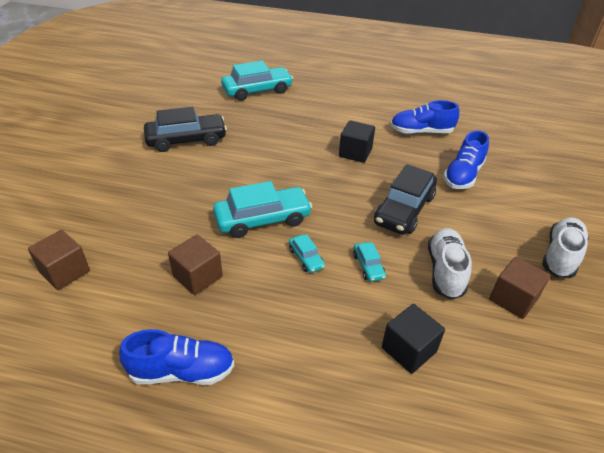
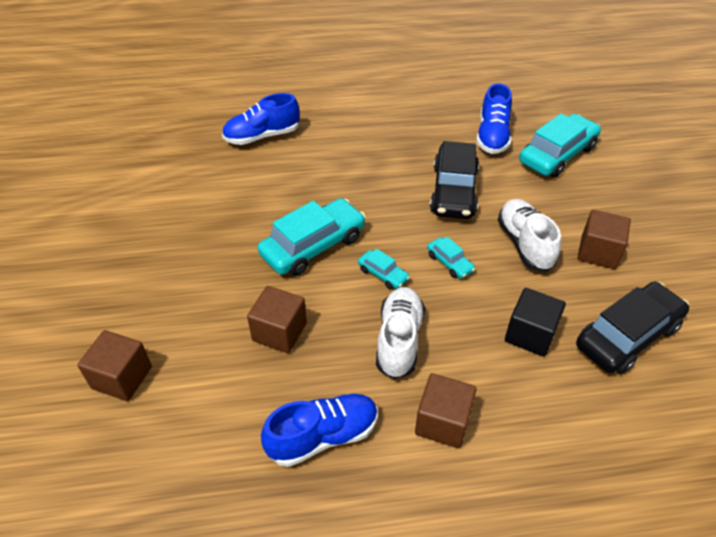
camera: 20 degrees left, 5 degrees up
(186, 140) = (169, 177): black car -> black car (627, 336)
(257, 90) = (218, 92): turquoise car -> turquoise car (557, 155)
(287, 397) = (442, 422): none -> brown cube
(355, 153) = (371, 140): black cube -> none
(421, 132) = (427, 97): blue shoe -> blue shoe (262, 136)
(560, 256) = (619, 195): white shoe -> white shoe (399, 340)

